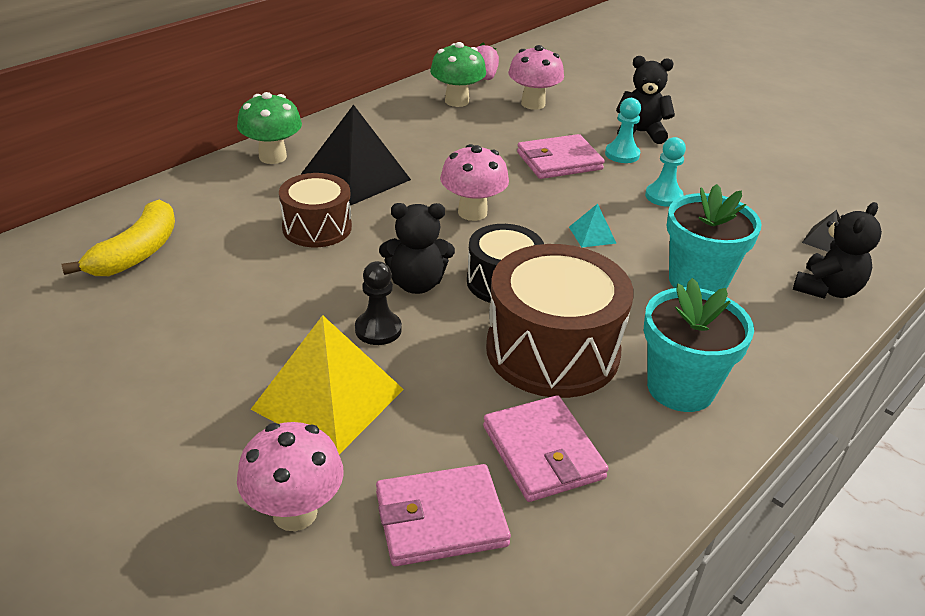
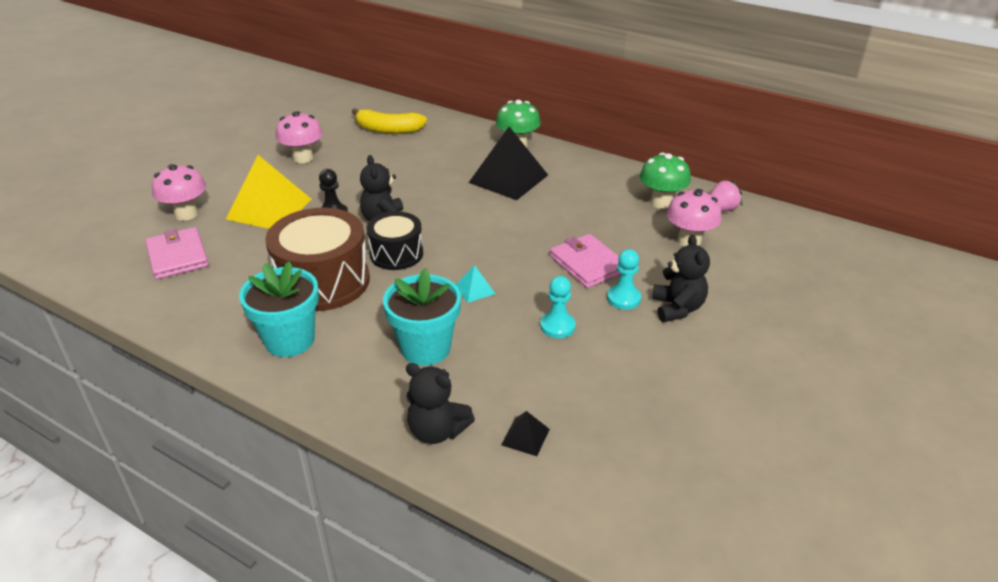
camera: 80 degrees right, 0 degrees up
(317, 227) = (436, 176): brown drum -> none
(472, 212) = (482, 231): pink mushroom -> pink mushroom (303, 158)
(543, 452) = (226, 285): pink wallet -> none

